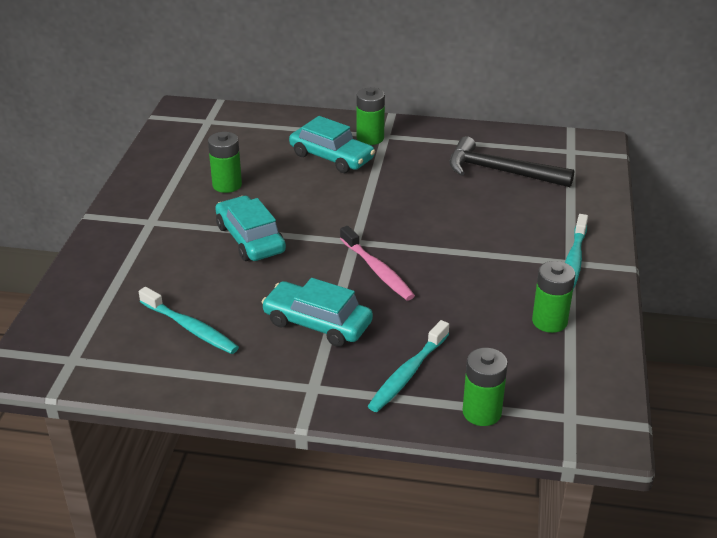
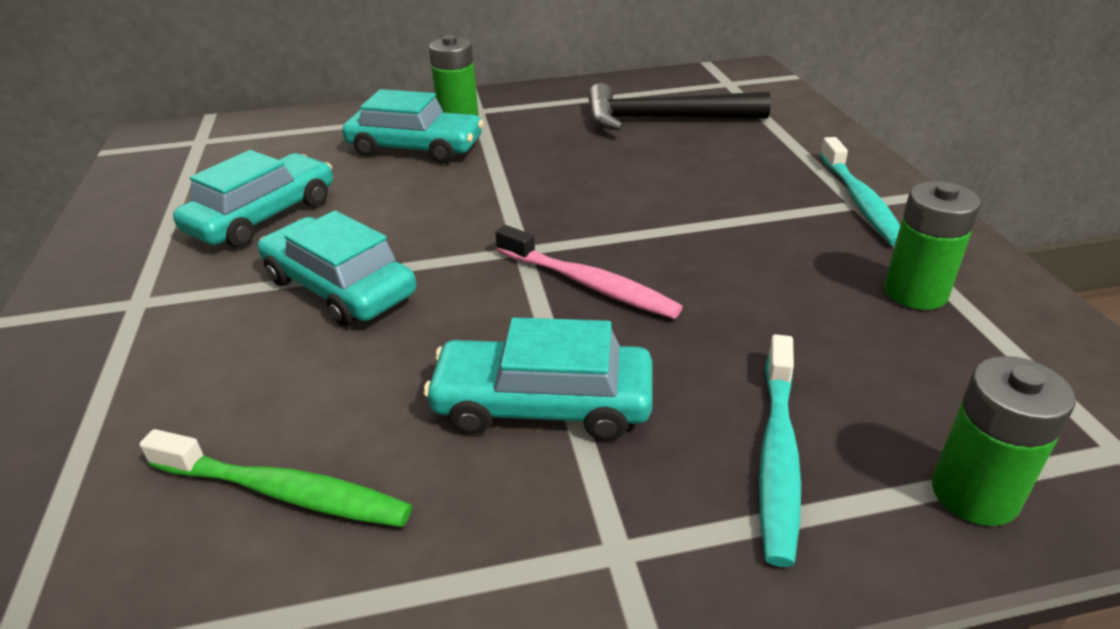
camera: 20 degrees left, 0 degrees up
(190, 328) = (284, 492): turquoise toothbrush -> green toothbrush
(227, 185) = (263, 216): green battery -> turquoise car

